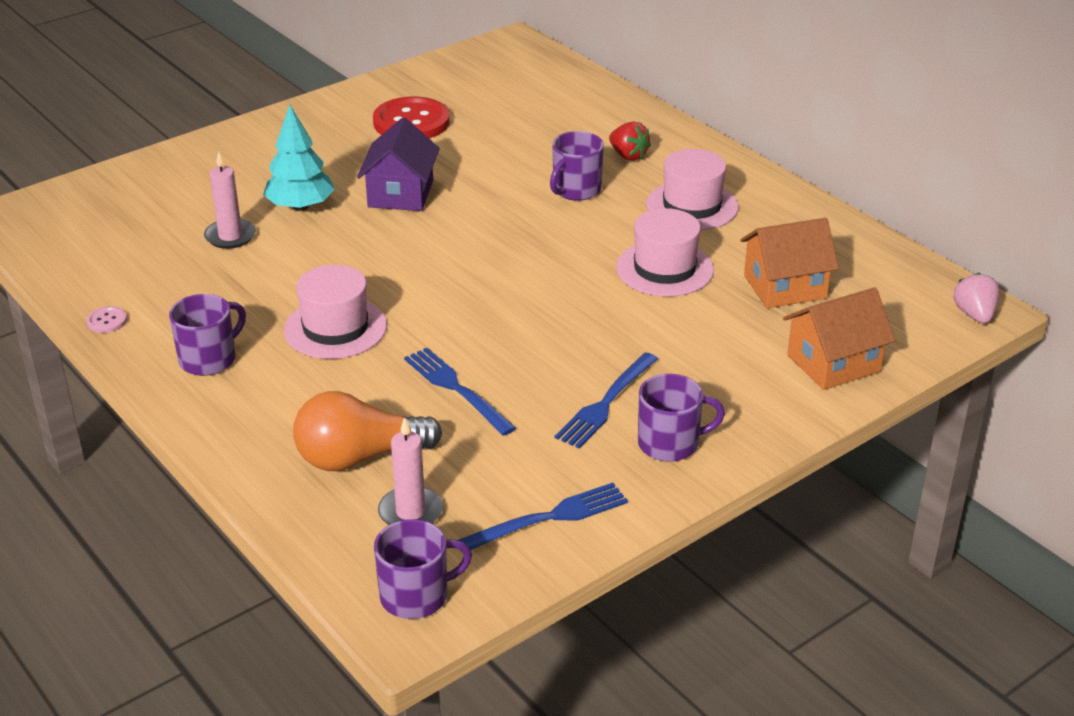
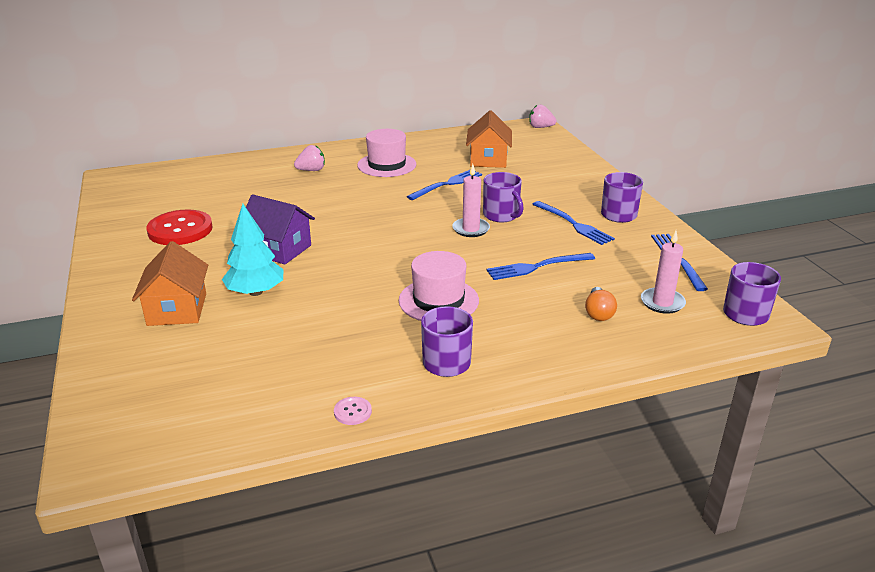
camera: 70 degrees left, 5 degrees down
(230, 236) = (269, 330): pink candle -> pink candle (471, 229)
(359, 457) = (598, 313): orange light bulb -> orange light bulb, size x0.54
(576, 190) = (336, 192): purple mug -> purple mug (501, 215)
(628, 155) = (311, 170): red strawberry -> pink strawberry
(664, 269) = (447, 184): pink hat -> blue fork
(833, 363) = (564, 163): orange house -> orange house (177, 309)

